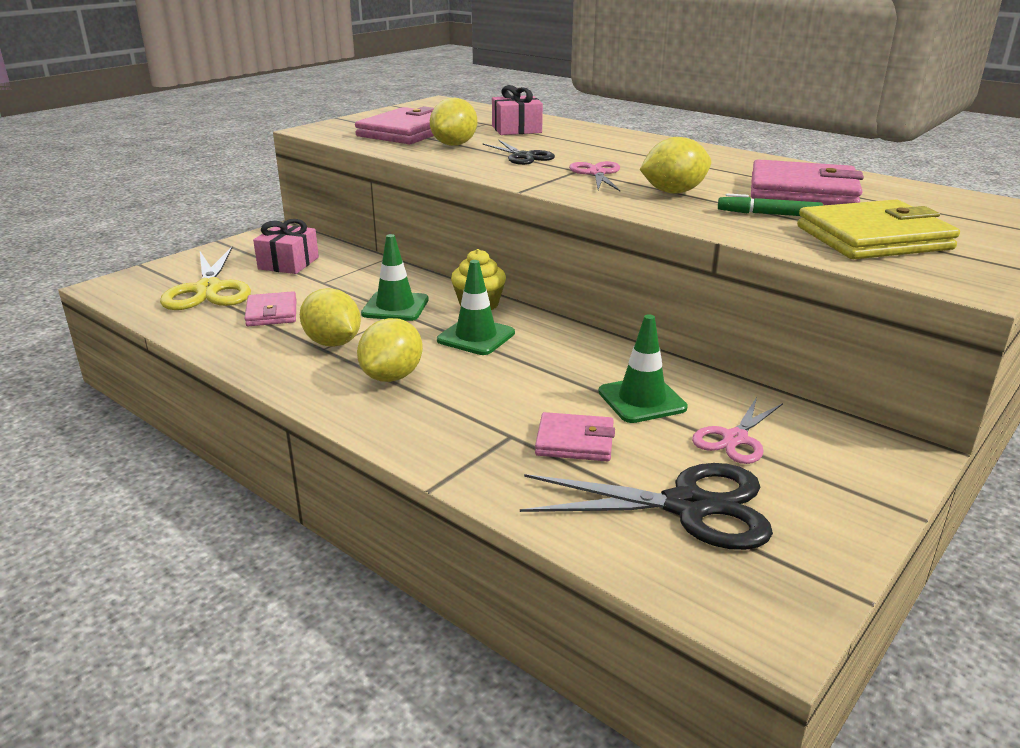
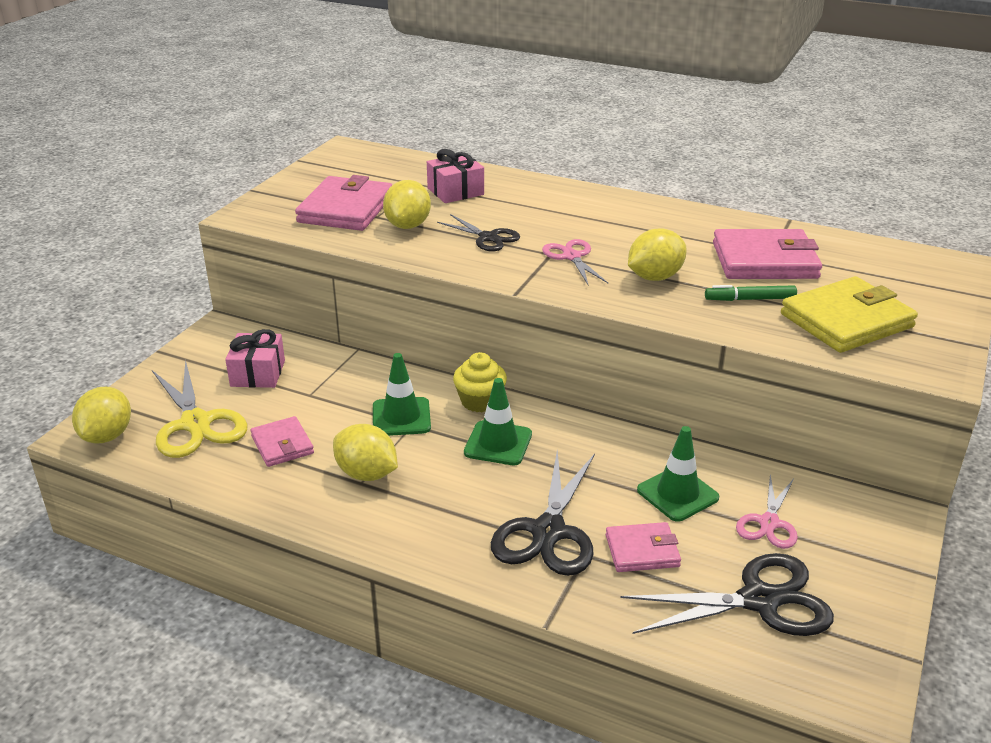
camera: 15 degrees left, 5 degrees up
(392, 376) = (446, 506): yellow lemon -> yellow lemon (107, 436)
(482, 411) = (548, 532): none -> black scissors

